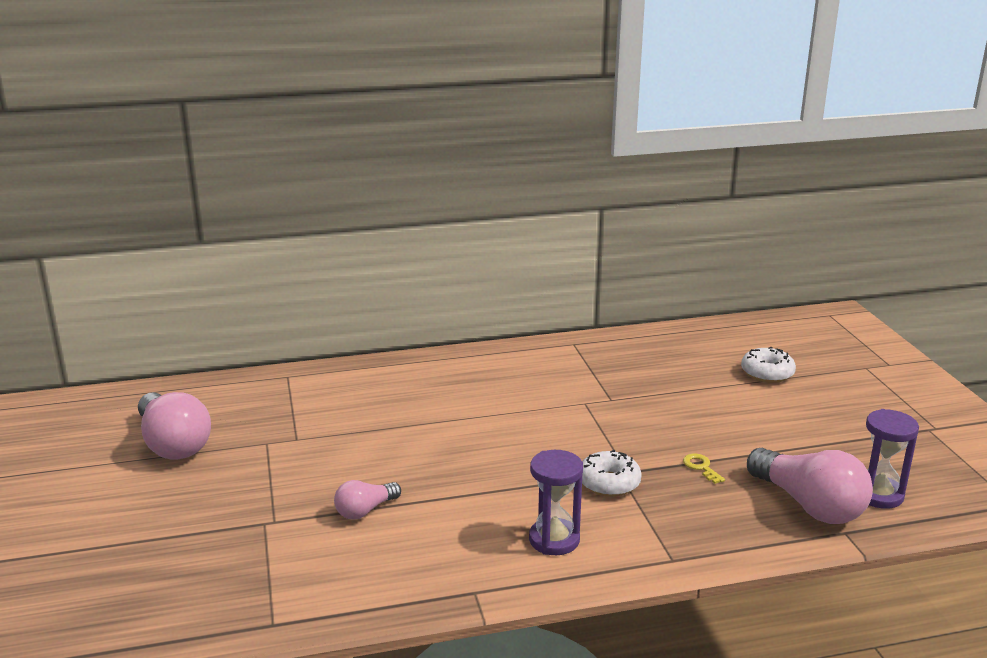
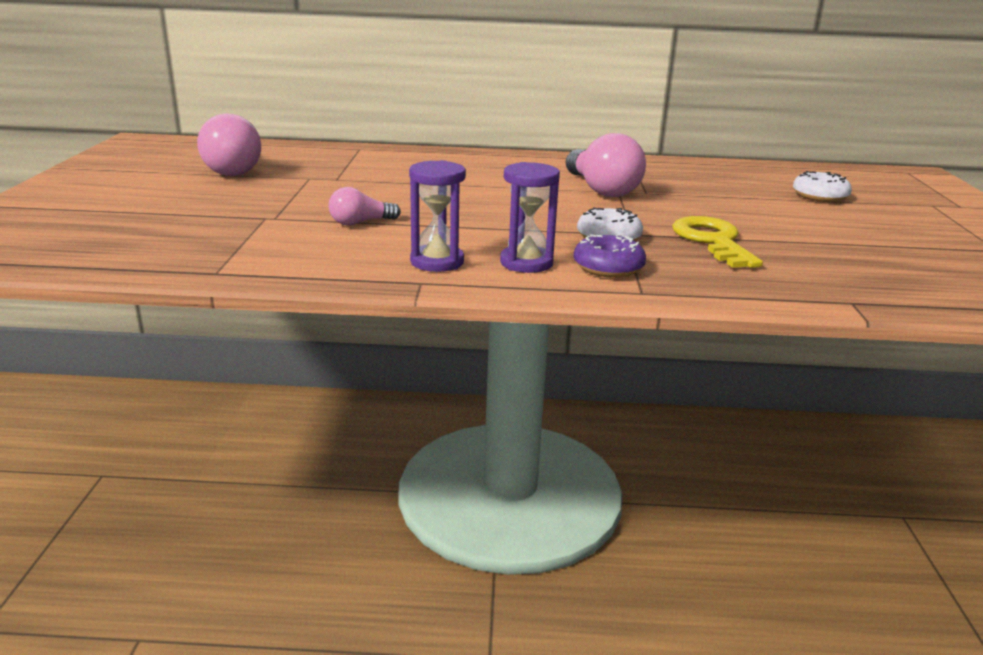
camera: 15 degrees right, 0 degrees up
(628, 530) = (608, 268): none -> purple donut
(701, 467) = (712, 241): yellow key -> yellow key, size x2.31
(809, 505) = (819, 279): pink light bulb -> pink light bulb (601, 190)
(878, 495) = (906, 283): purple hourglass -> purple hourglass (437, 262)

